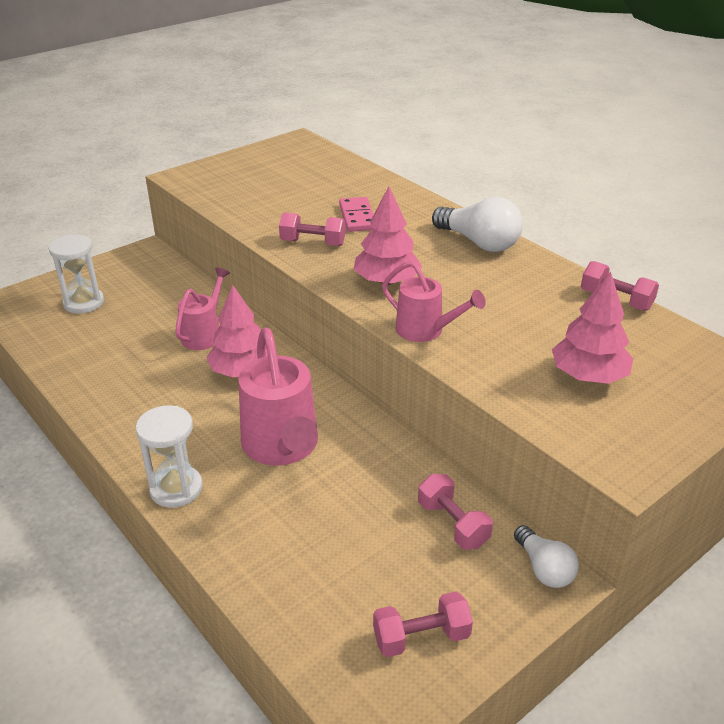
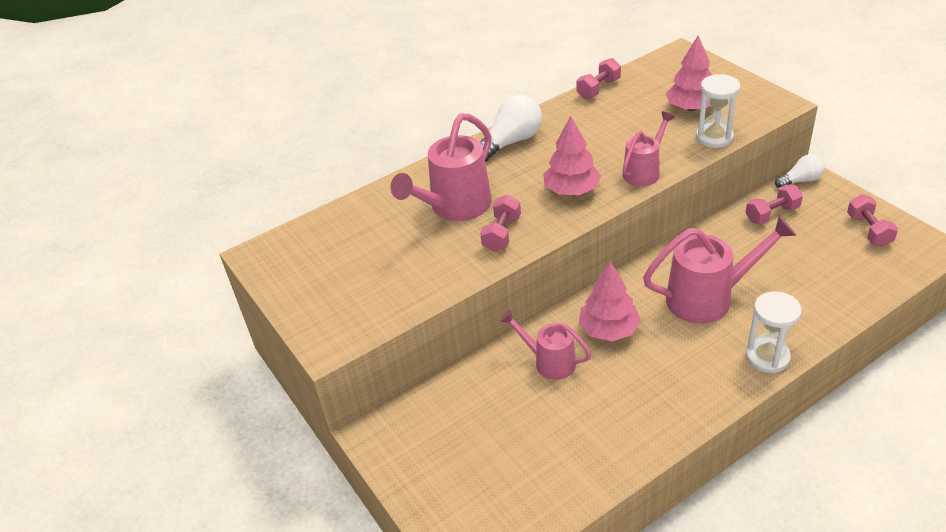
camera: 80 degrees left, 5 degrees up
(84, 303) = (481, 476): white hourglass -> white hourglass (714, 137)
(357, 217) = (454, 207): pink domino -> pink watering can

